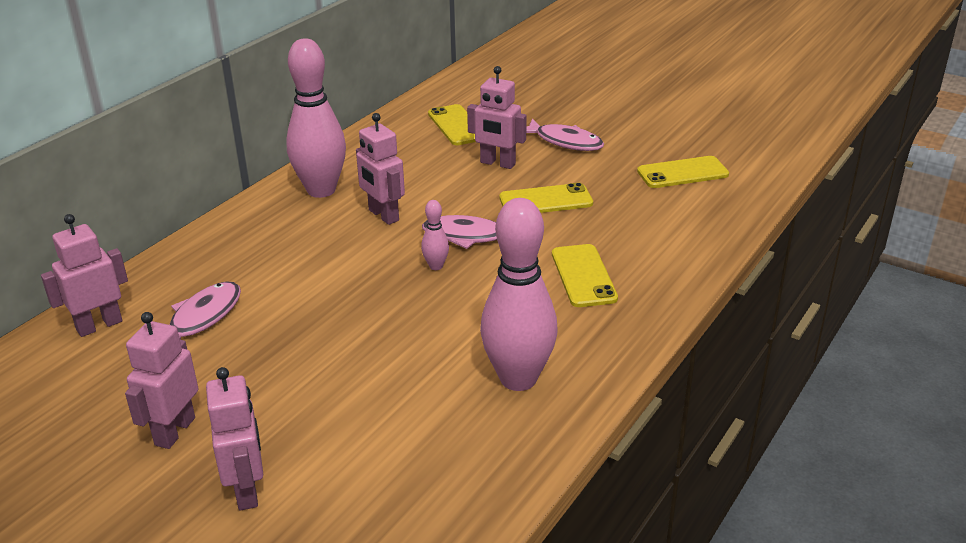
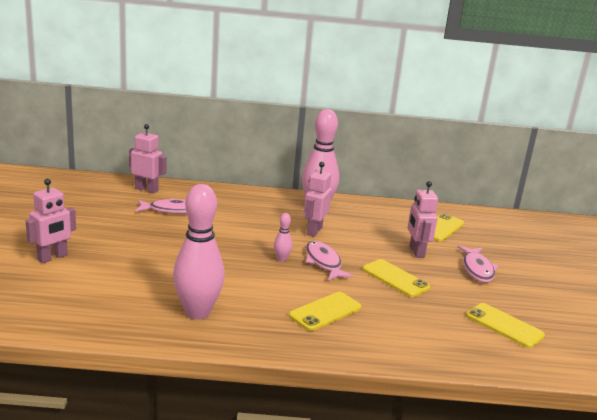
camera: 55 degrees right, 10 degrees down
(174, 431) = (83, 228): pink robot -> none

